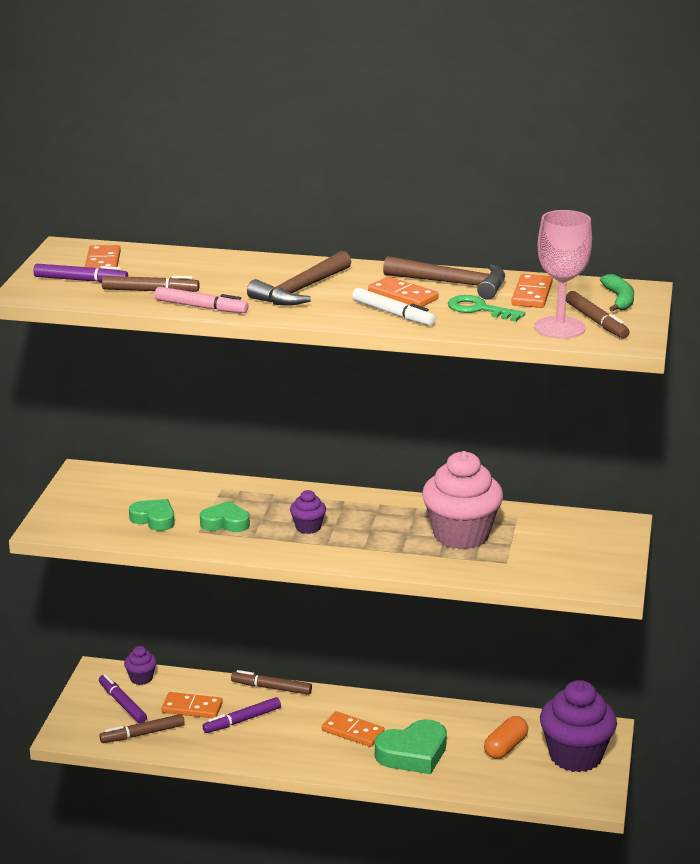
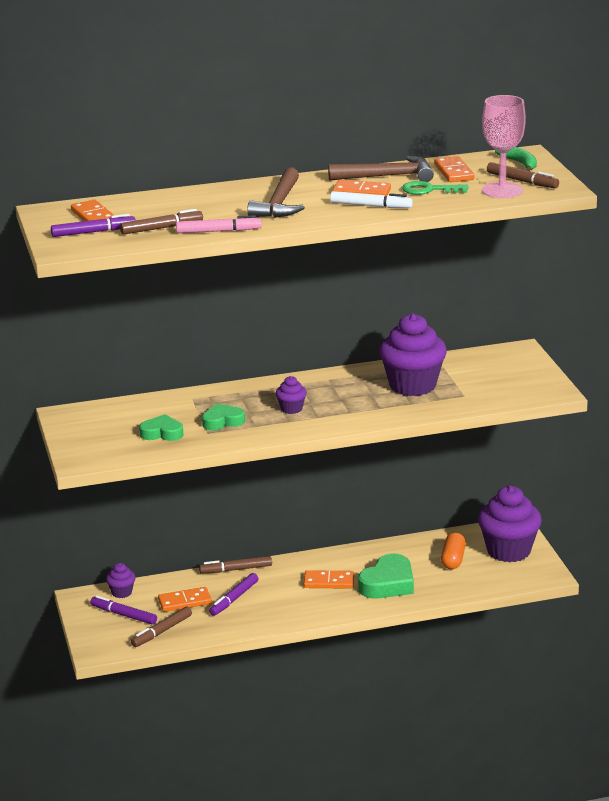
camera: 25 degrees left, 0 degrees up
(461, 535) = (412, 385): pink cupcake -> purple cupcake

